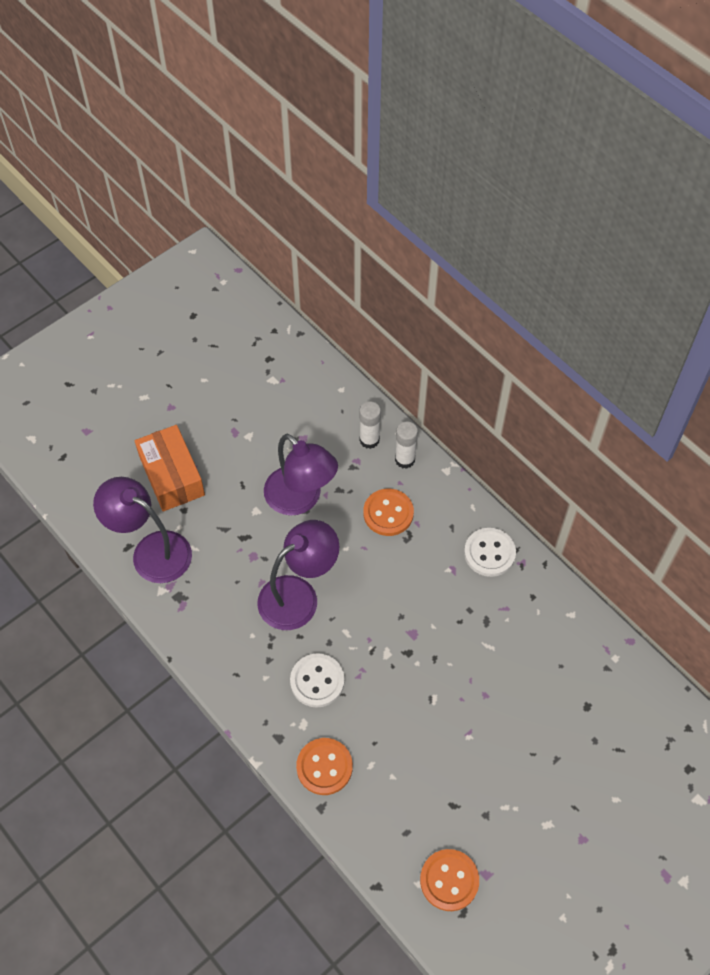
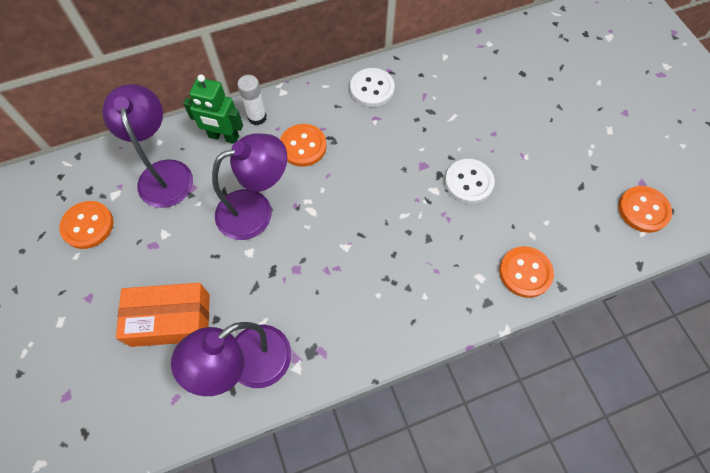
camera: 70 degrees left, 5 degrees up
(234, 375) = (88, 225): none -> orange button
(298, 595) = (353, 242): purple lamp -> purple lamp (164, 173)
(317, 681) = (442, 253): white button -> white button (469, 182)
(369, 440) = (223, 137): white glue stick -> green robot

